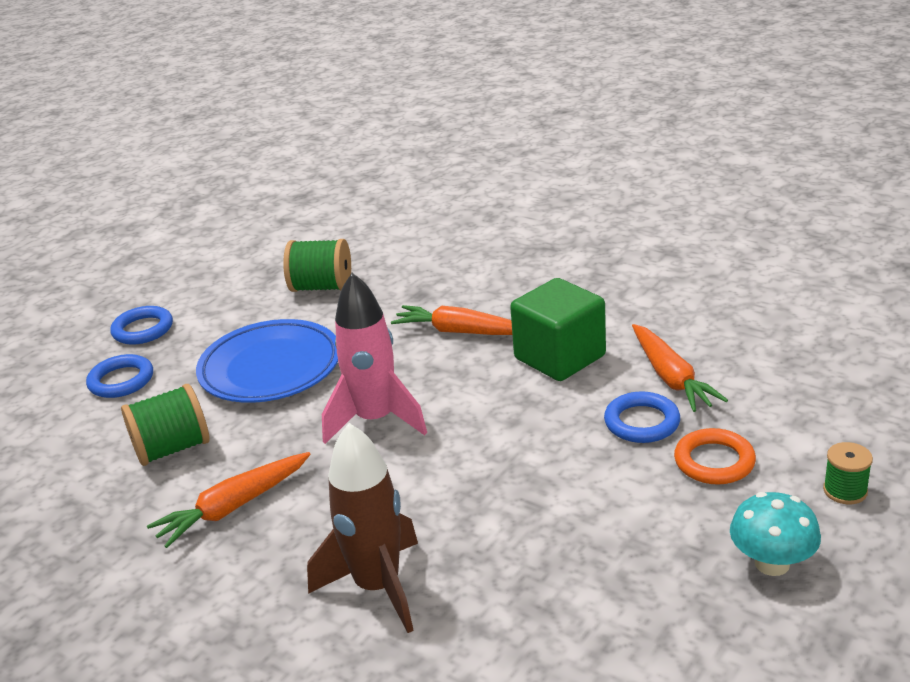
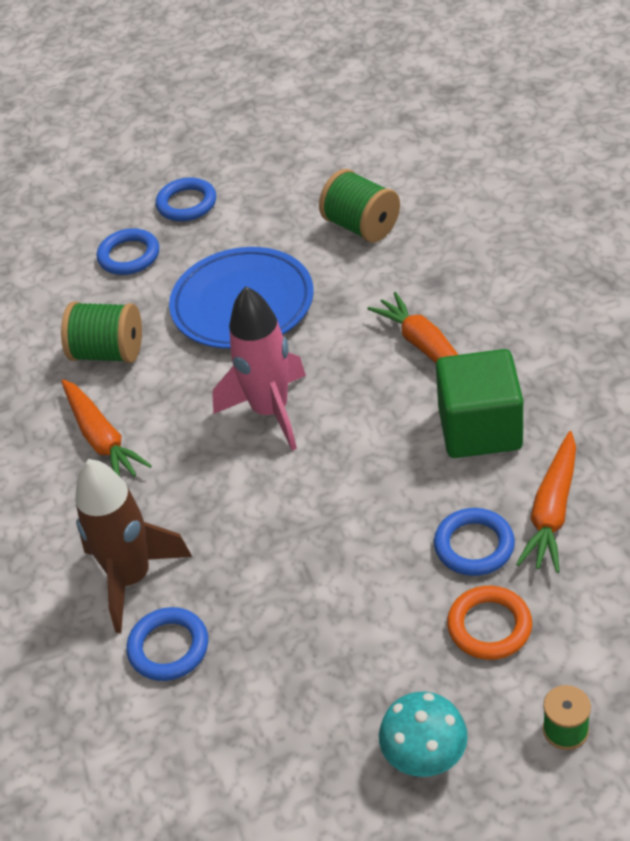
camera: 40 degrees right, 15 degrees up
(233, 507) = (102, 439): orange carrot -> orange carrot turned 120 degrees counterclockwise
(472, 615) = (168, 647): none -> blue ring

